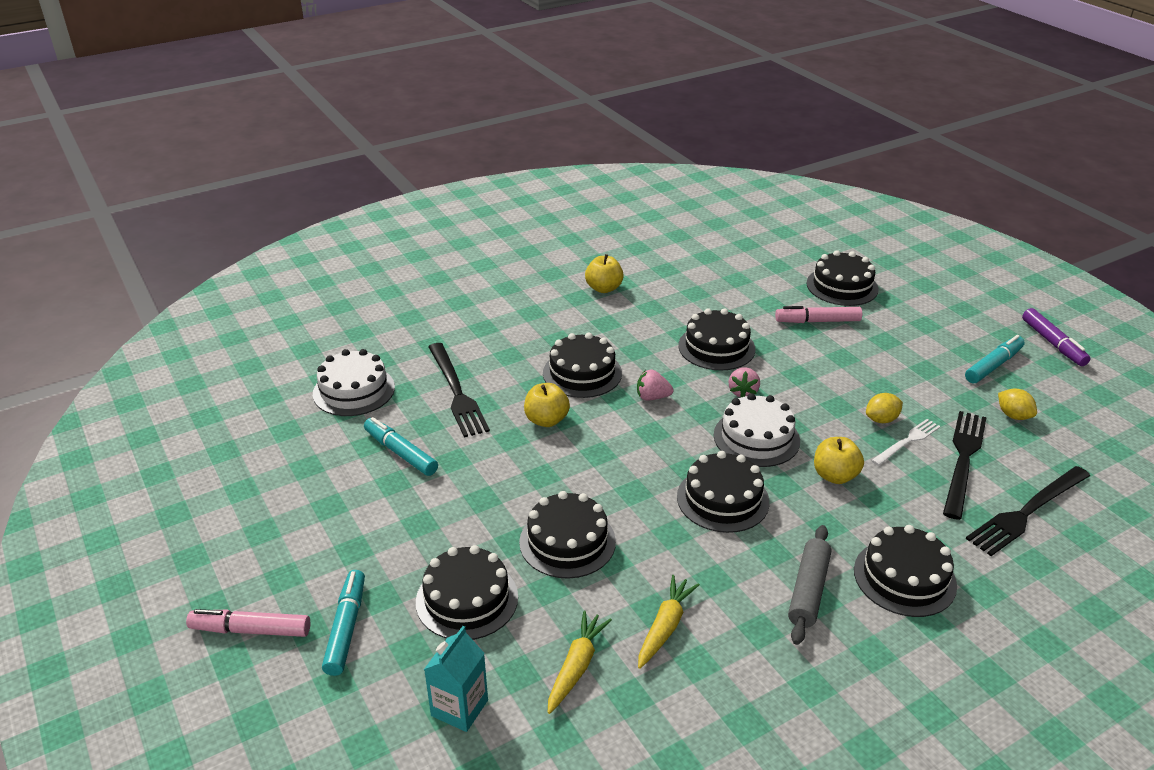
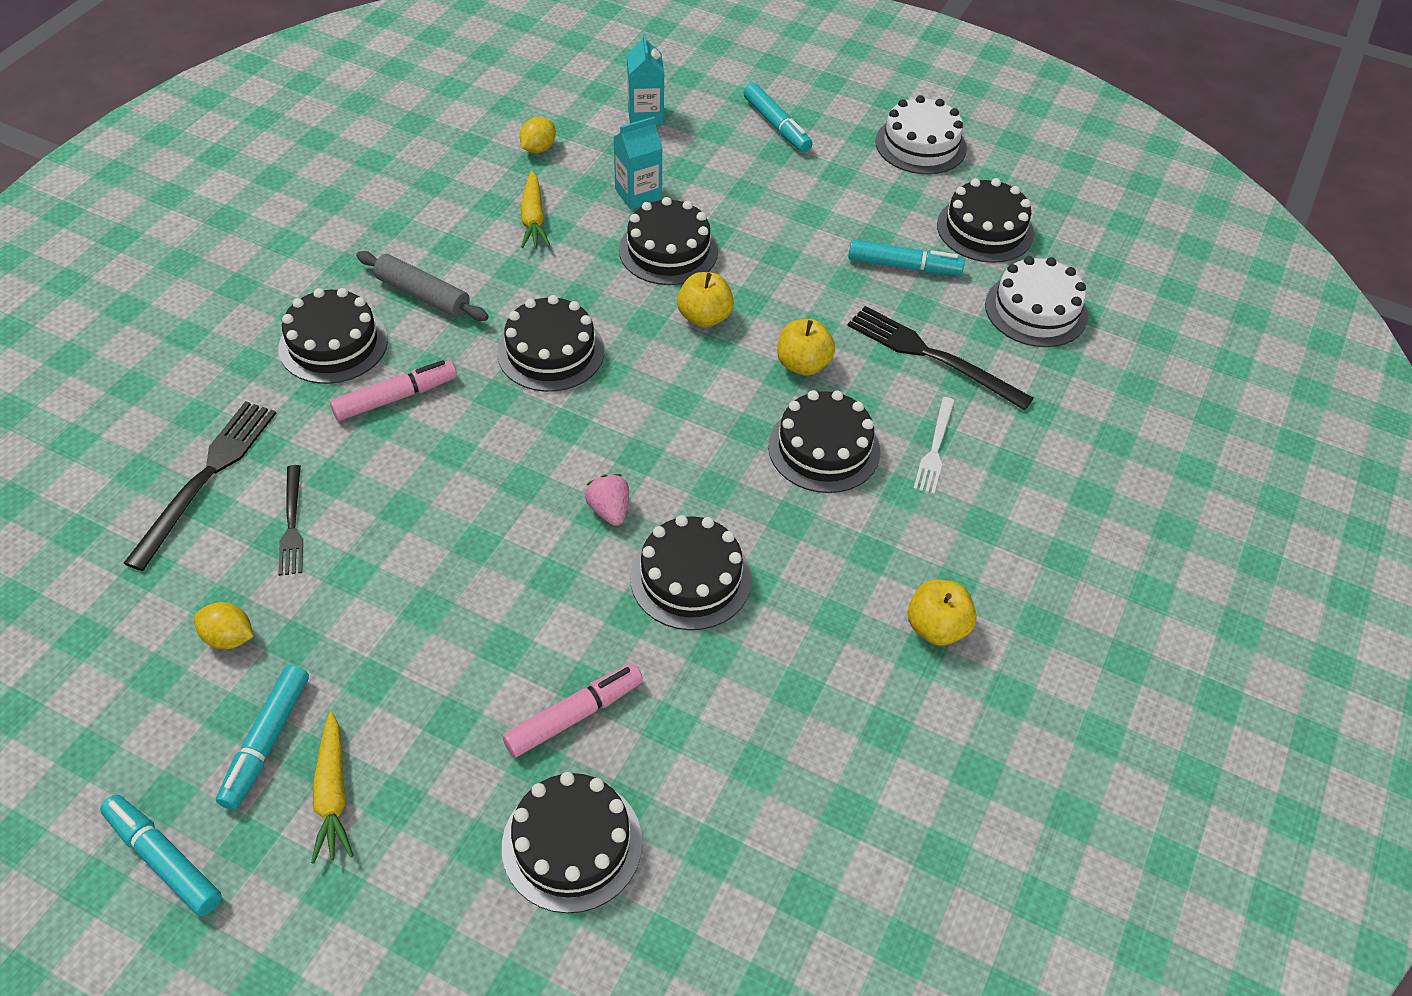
camera: 145 degrees right, 15 degrees up
(251, 630) = (840, 99): pink marker -> pink marker (395, 397)
(467, 599) = (709, 176): black cake -> black cake (985, 229)
(548, 609) = (638, 194): none -> turquoise carton
(576, 666) = (583, 167): yellow carrot -> yellow carrot (333, 794)
(652, 397) = (713, 450): pink strawberry -> none
(756, 438) = (555, 445): white cake -> white cake (920, 145)
(808, 590) = (423, 295): grey rolling pin -> grey rolling pin turned 45 degrees counterclockwise
(835, 476) = (442, 432): yellow apple -> yellow apple (704, 317)
(881, 419) = (412, 545): yellow lemon -> yellow lemon (538, 148)
(907, 441) = (369, 522): white fork -> white fork (935, 448)
(963, 459) = (292, 524): black fork -> black fork, size x0.60
(1053, 343) = (164, 860): purple marker -> turquoise marker

